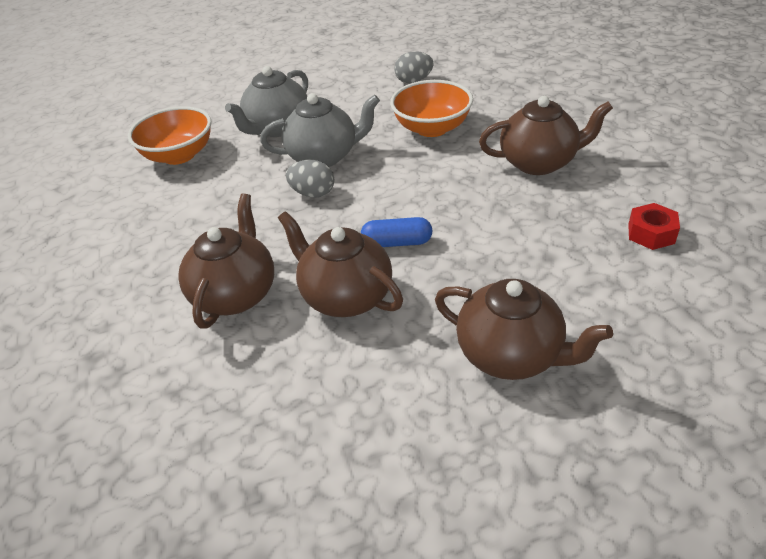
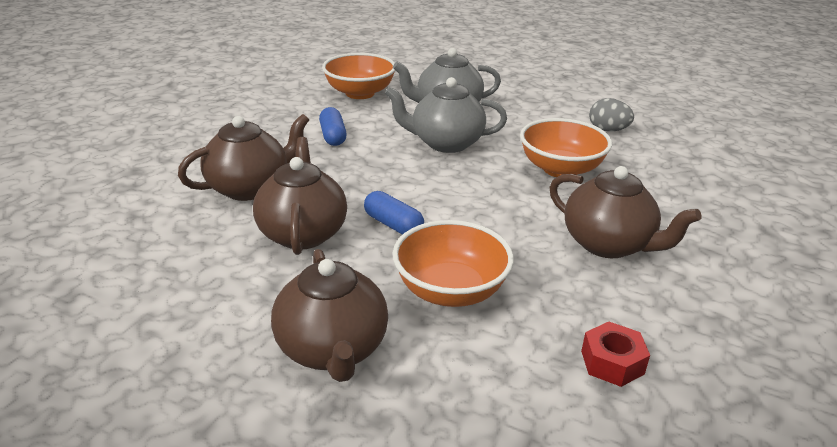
camera: 40 degrees right, 10 degrees down
(225, 206) = (333, 136): none -> blue capsule
(313, 193) = (396, 161): grey egg -> none
(324, 156) = (445, 143): grey teapot -> grey teapot turned 150 degrees clockwise
(508, 259) = (450, 291): none -> orange bowl

